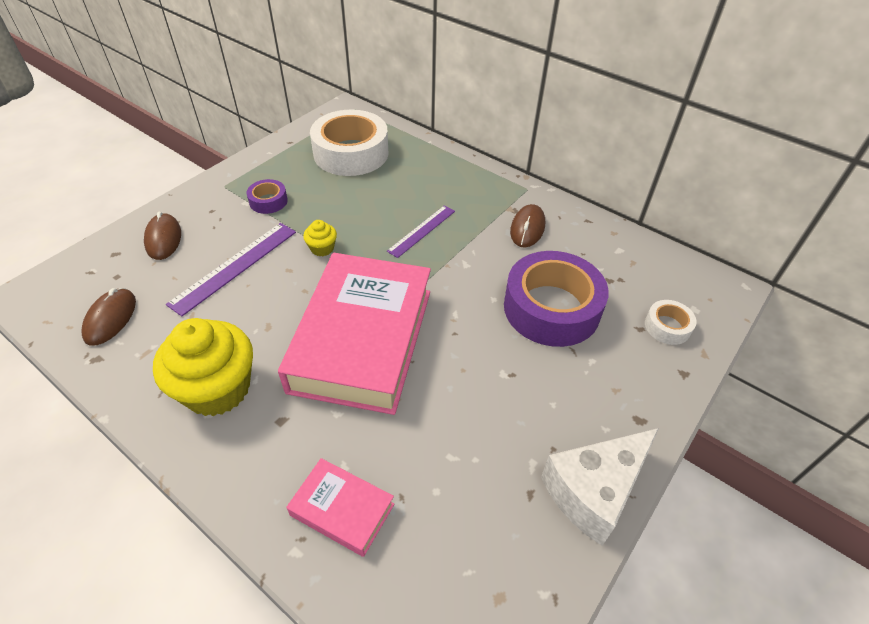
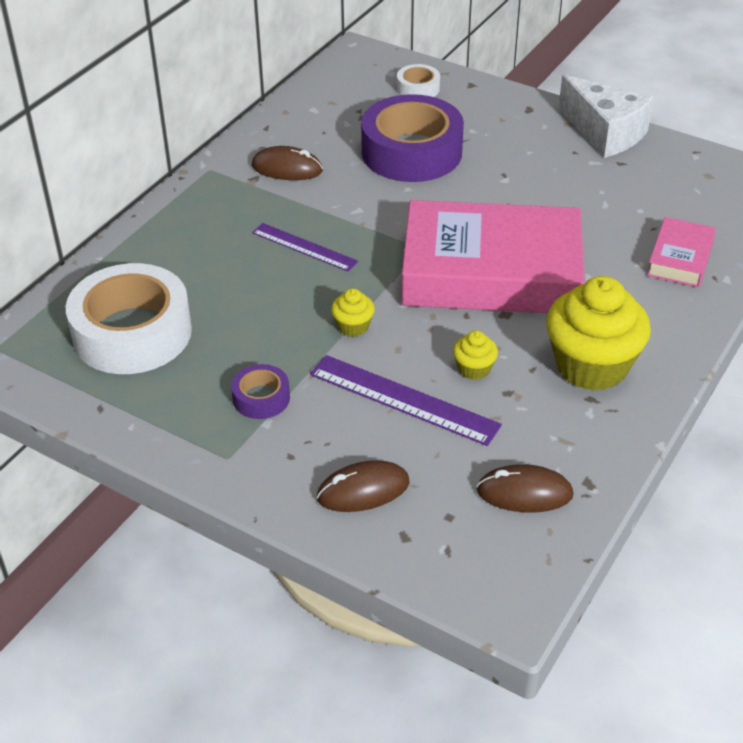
camera: 95 degrees left, 5 degrees down
(248, 310) = (474, 369): none -> yellow cupcake

